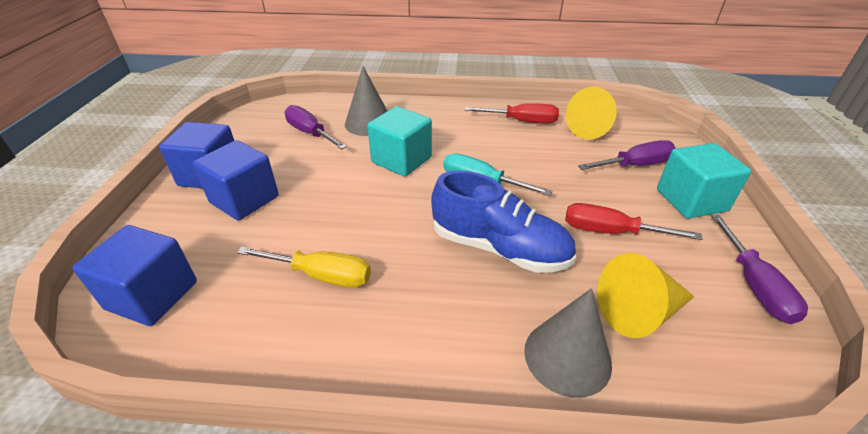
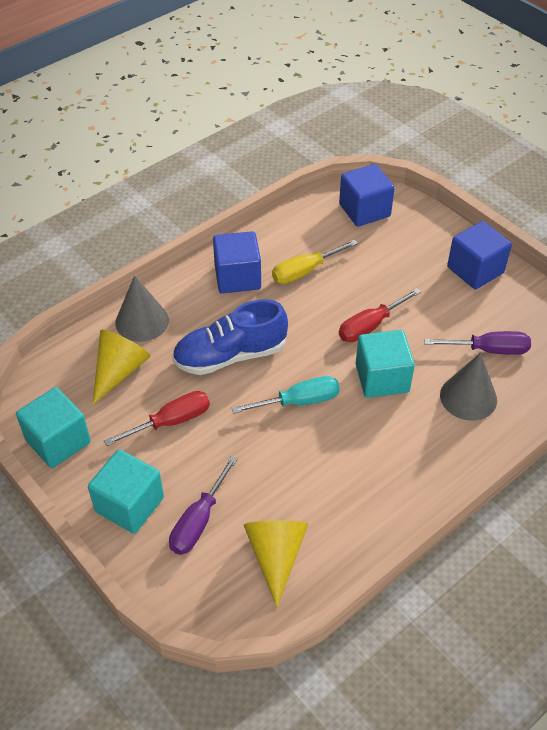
camera: 135 degrees right, 10 degrees up
(244, 199) = (421, 273): blue cube -> blue cube (237, 277)
(522, 121) = (350, 512): red screwdriver -> red screwdriver (370, 326)
(753, 285) = (58, 441): purple screwdriver -> turquoise cube

